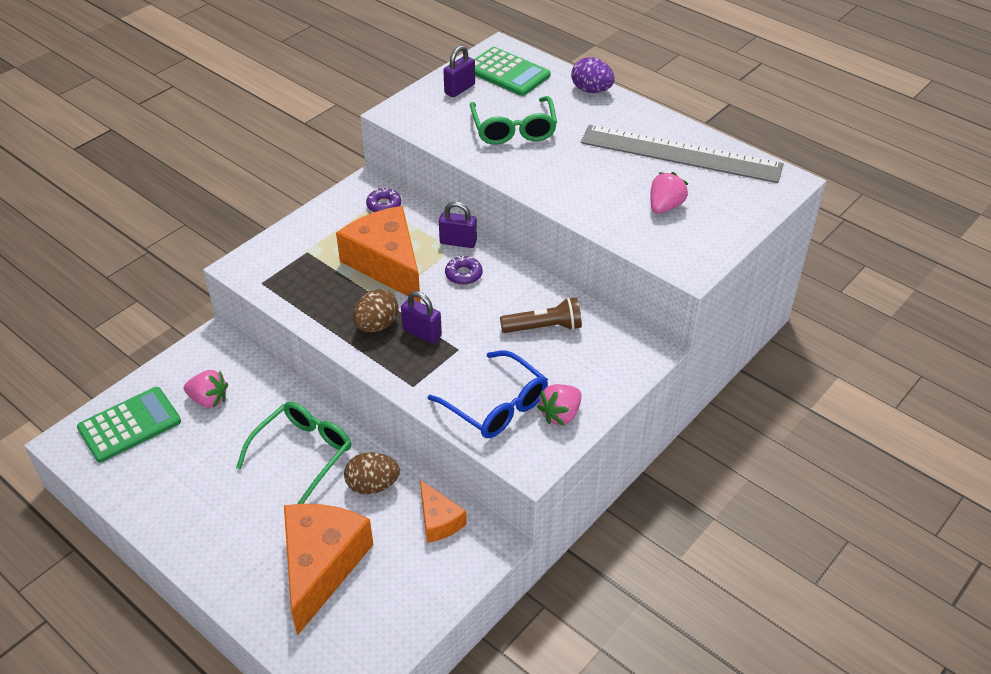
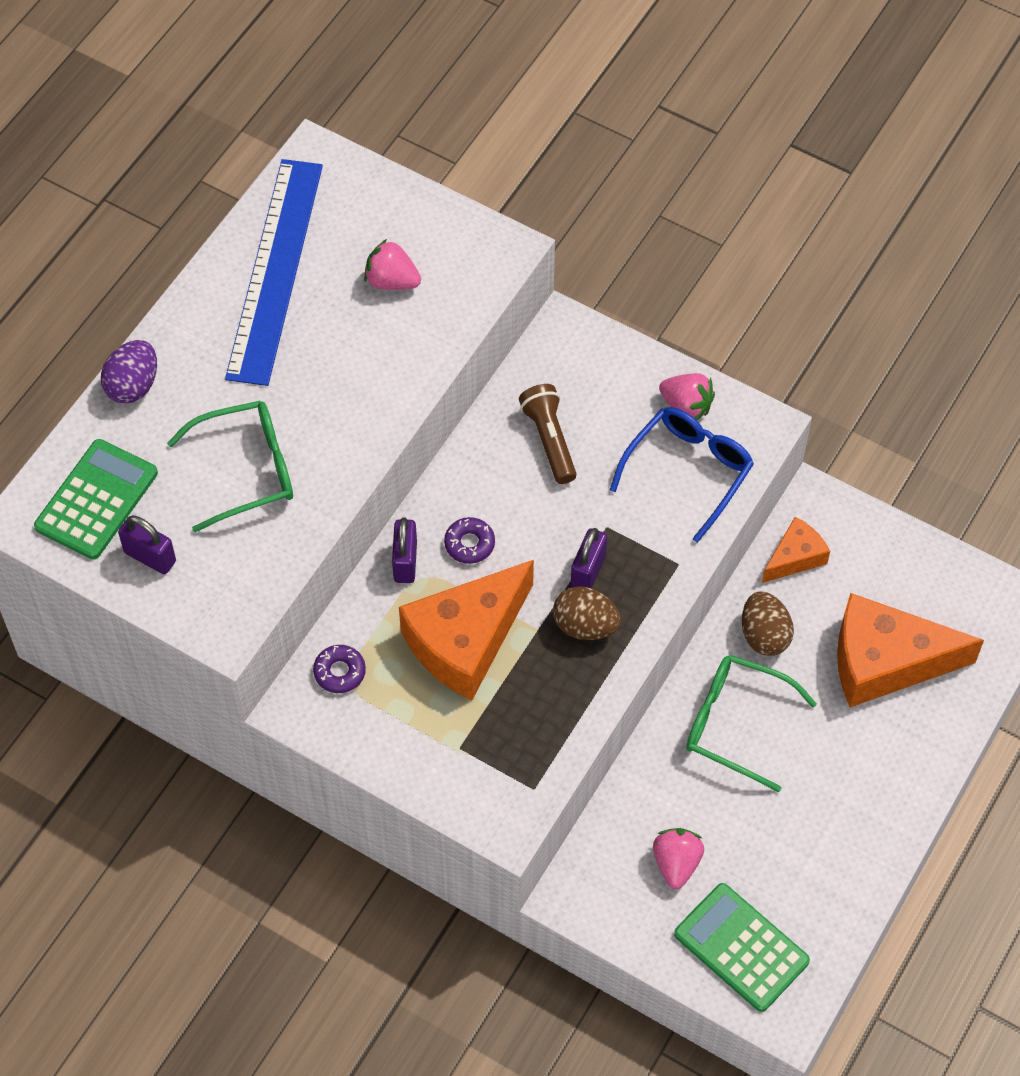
camera: 100 degrees left, 15 degrees up
(680, 154) = (275, 270): grey ruler -> blue ruler

